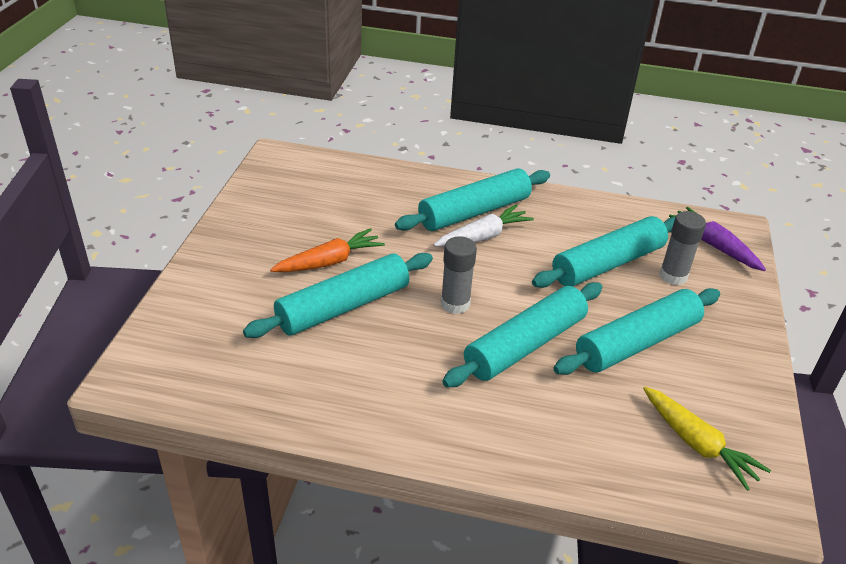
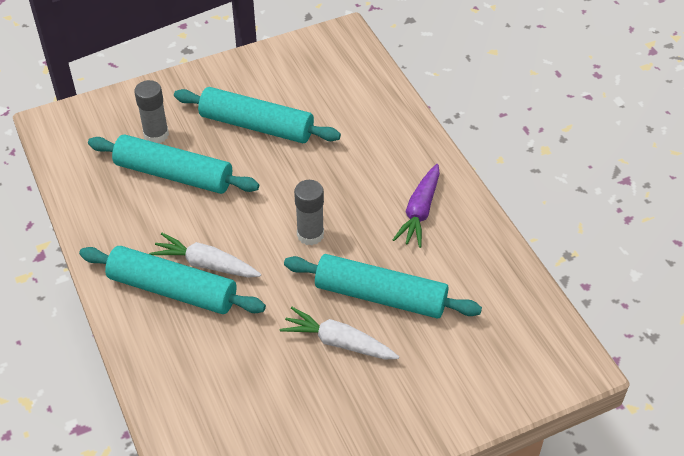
camera: 125 degrees left, 10 degrees up
(329, 262) = (338, 342): orange carrot -> white carrot
(525, 345) = (316, 177): turquoise rolling pin -> none
(697, 444) = (324, 71): yellow carrot -> none
(715, 246) = (91, 126): purple carrot -> purple carrot (419, 212)

